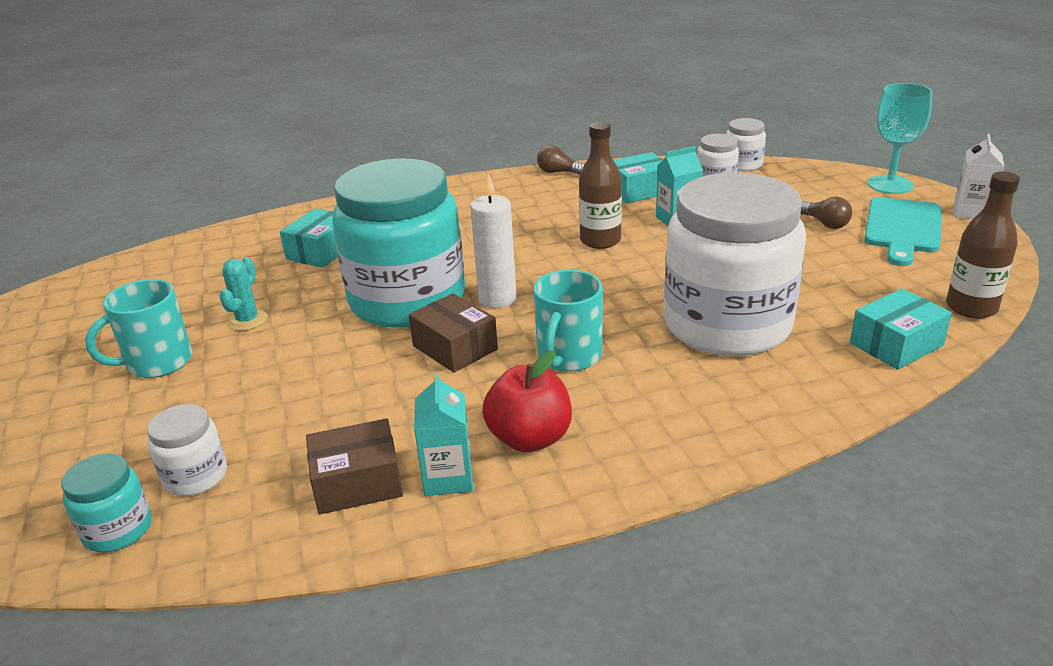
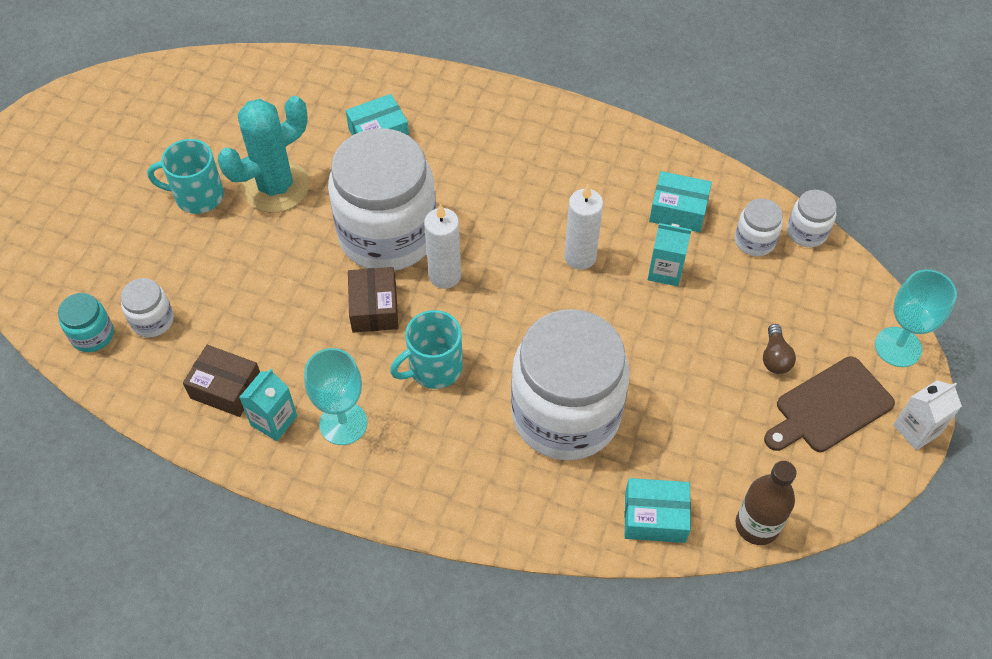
camera: 35 degrees right, 25 degrees up
(247, 320) = (276, 187): turquoise cactus -> turquoise cactus, size x2.12
(407, 300) = (387, 234): turquoise jar -> white jar
(529, 438) = (343, 423): red apple -> turquoise goblet
(559, 172) = (642, 140): brown light bulb -> none
(600, 240) = (580, 257): brown bottle -> white candle
(902, 228) = (829, 407): turquoise cutting board -> brown cutting board

